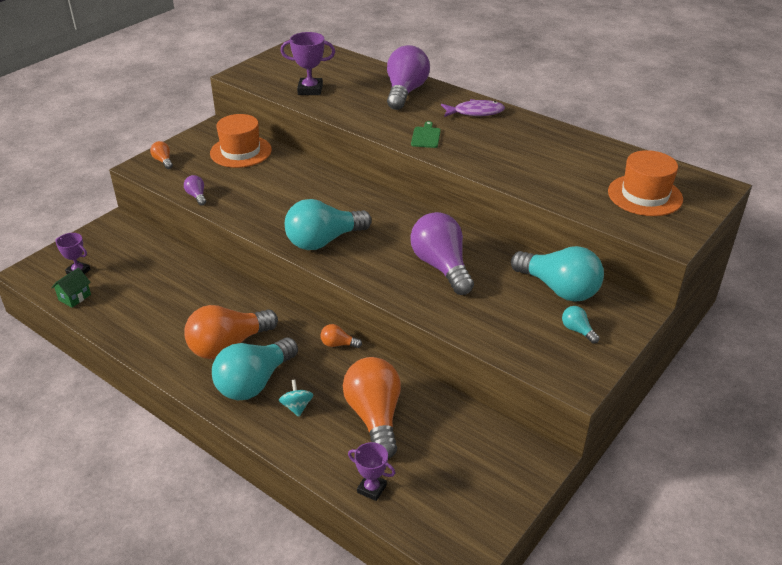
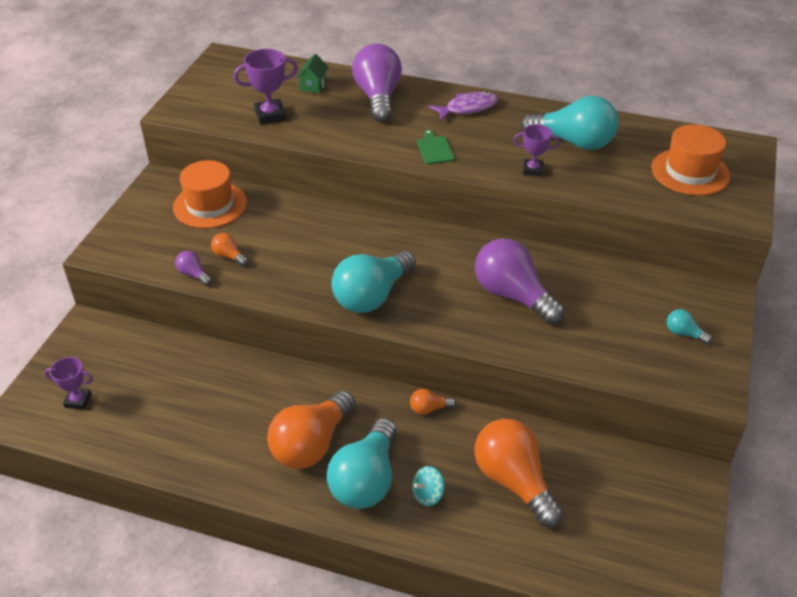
camera: 20 degrees left, 5 degrees up
(74, 297) = (94, 435): green house -> green house (313, 86)
(163, 161) = (124, 238): orange light bulb -> orange light bulb (229, 256)
(297, 407) = (427, 495): turquoise spinning top -> turquoise spinning top turned 90 degrees counterclockwise
(372, 489) = (556, 563): purple trophy -> purple trophy (533, 170)
(559, 289) = (640, 291): turquoise light bulb -> turquoise light bulb (573, 142)

